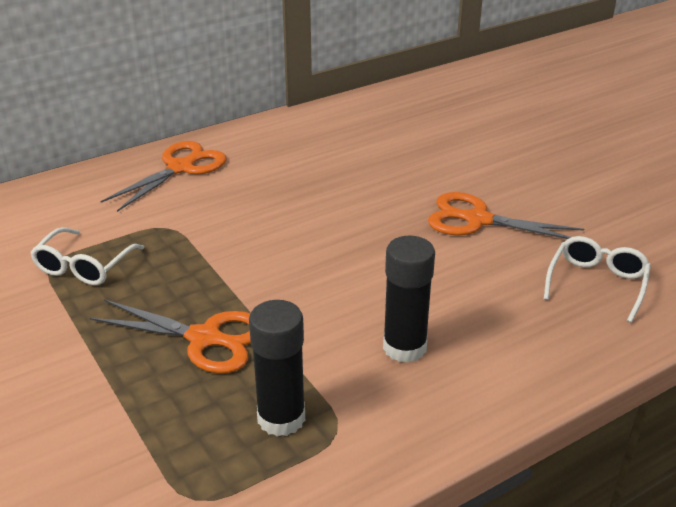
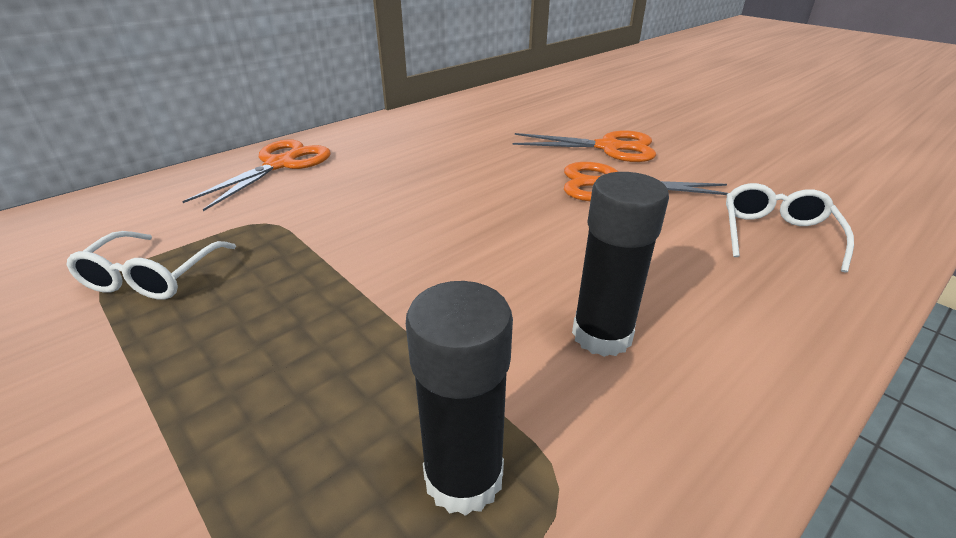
camera: 10 degrees left, 0 degrees up
(204, 338) = (323, 356): orange scissors -> orange scissors (608, 147)

